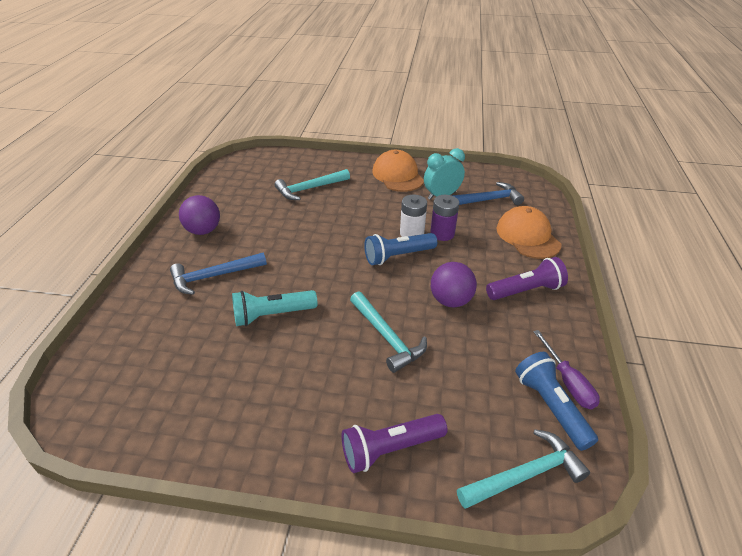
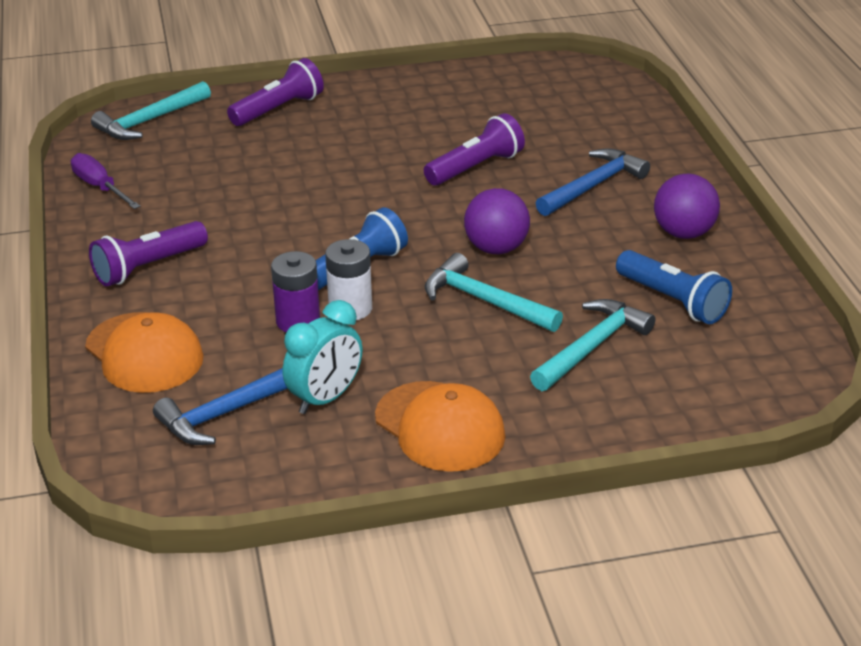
camera: 160 degrees right, 5 degrees down
(272, 315) = (476, 167): turquoise flashlight -> purple flashlight
(387, 337) = (322, 179): turquoise hammer -> turquoise hammer (484, 301)
(450, 301) = (255, 231): purple ball -> purple ball (496, 248)
(550, 407) = (122, 165): blue flashlight -> blue flashlight (673, 301)

